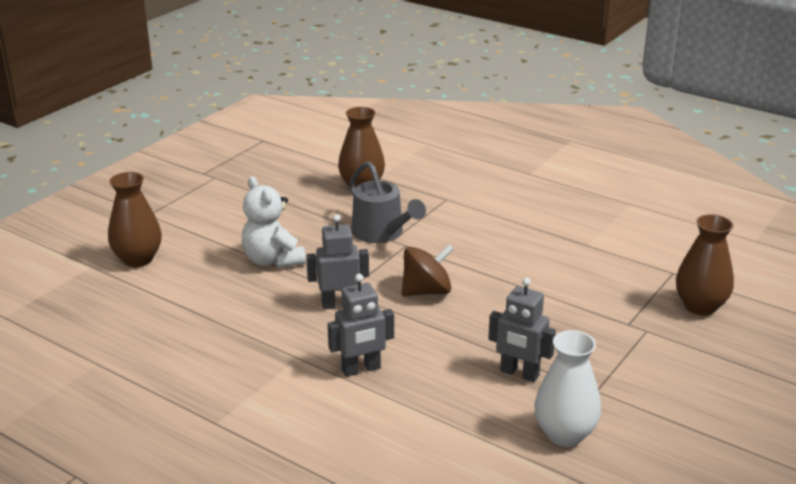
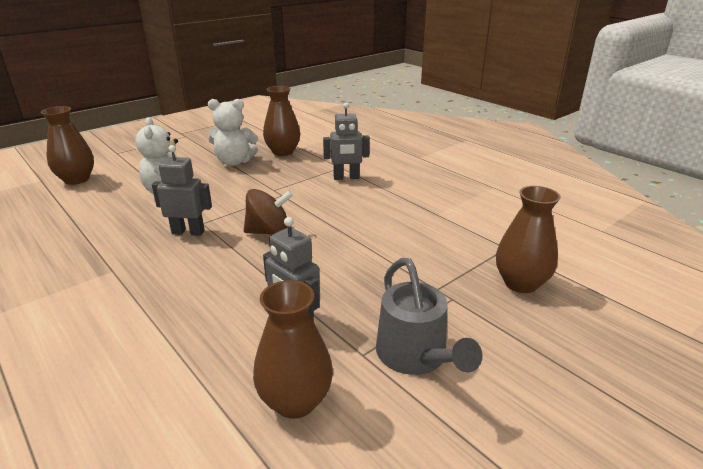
camera: 15 degrees right, 0 degrees up
(313, 208) = (234, 162): none -> white teddy bear
(361, 369) = (154, 291): grey robot -> grey robot (346, 178)
(381, 233) = (270, 184): grey watering can -> grey watering can (415, 356)
(564, 434) = (295, 401): white vase -> brown vase

